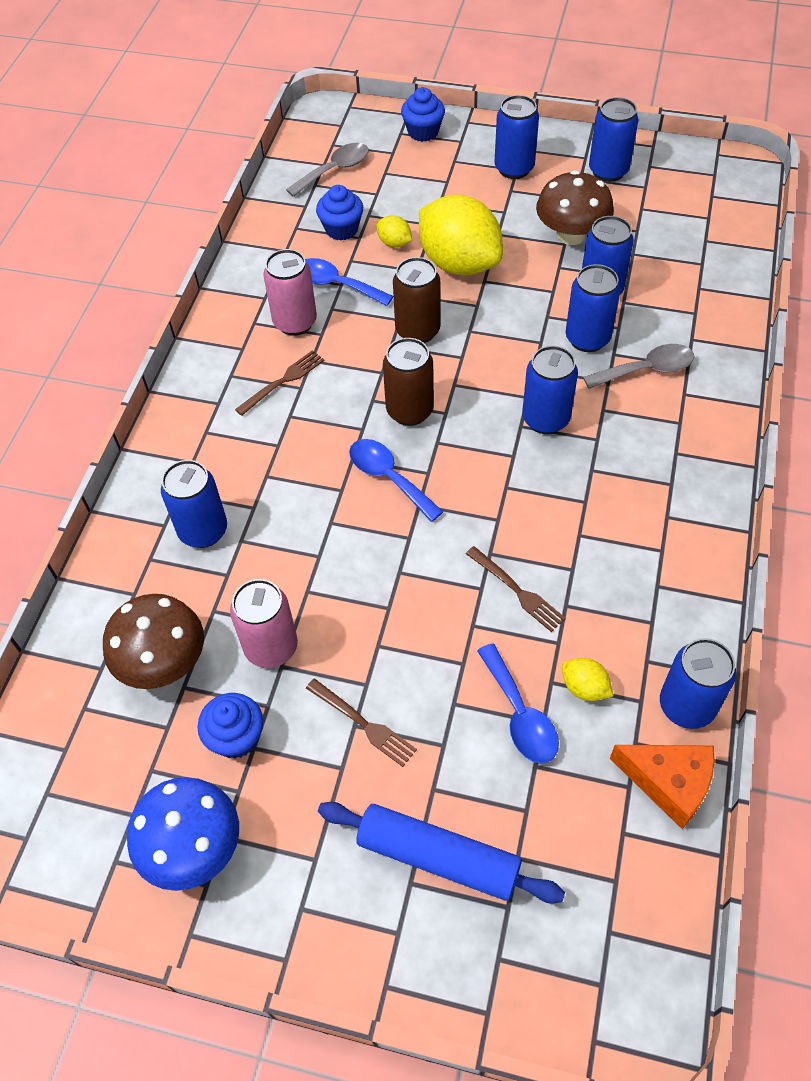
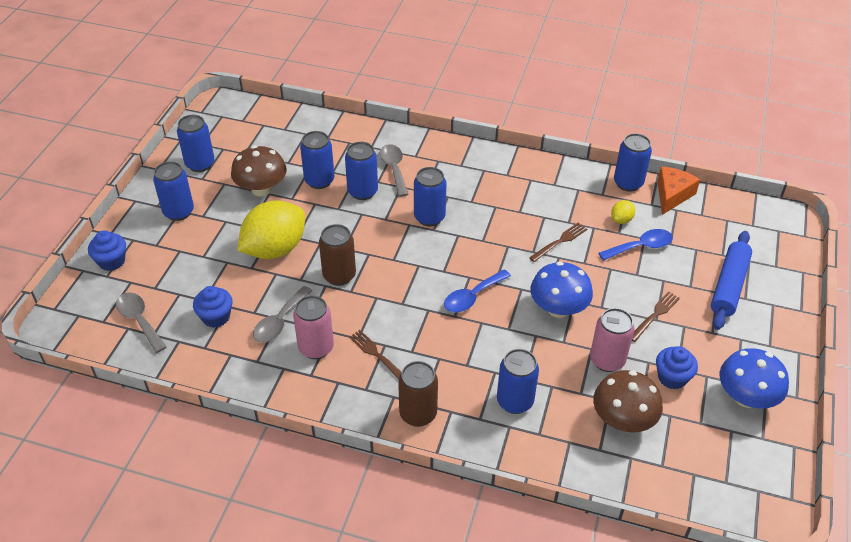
camera: 90 degrees left, 10 degrees down
(336, 284) = (279, 321): blue spoon -> grey spoon
(371, 585) = (558, 309): none -> blue mushroom
(394, 243) = (242, 285): yellow lemon -> none
(410, 411) = (415, 283): brown can -> brown can (418, 414)

